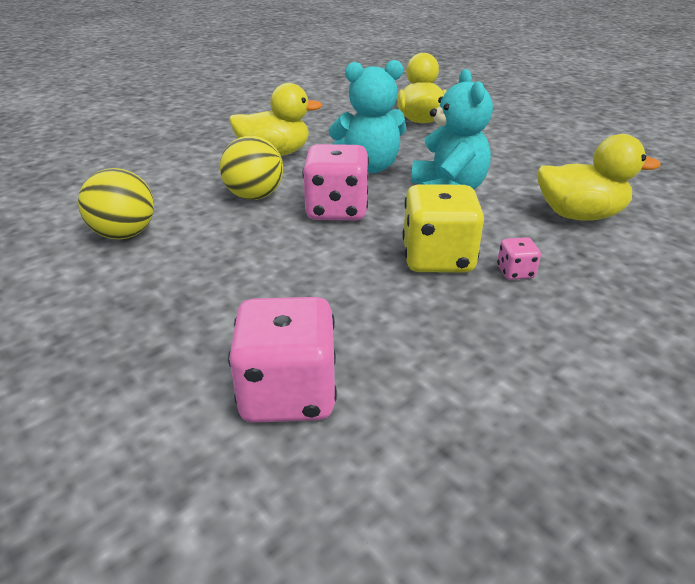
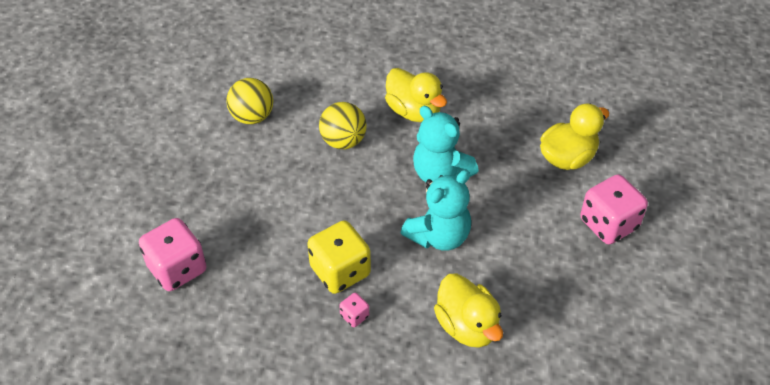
camera: 55 degrees right, 15 degrees up
(336, 210) = (360, 192): pink dice -> pink dice (608, 224)

